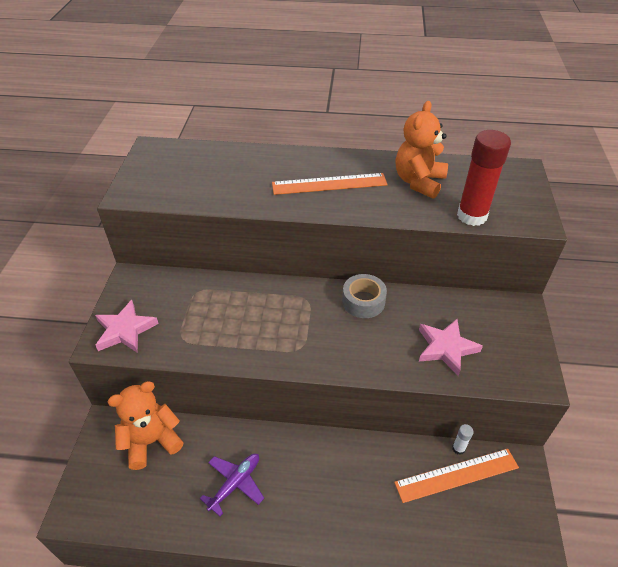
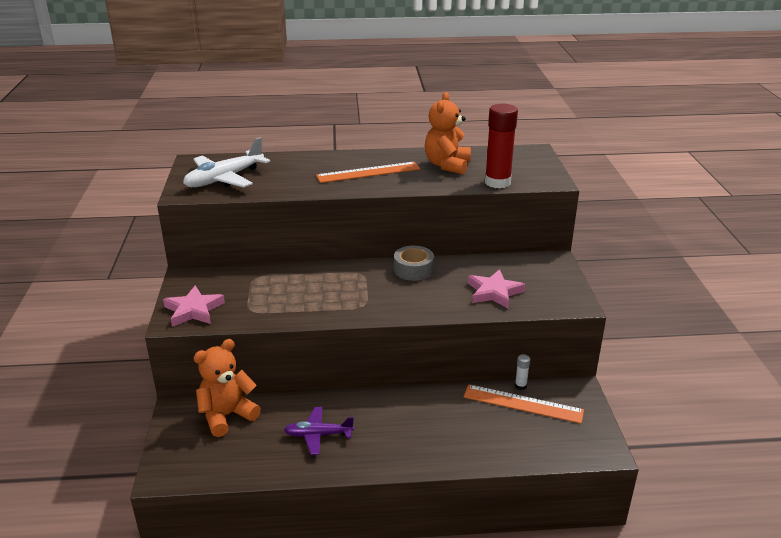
camera: 10 degrees left, 15 degrees down
(175, 178) = (224, 179): none -> white plane
(235, 483) = (318, 435): purple plane -> purple plane turned 120 degrees counterclockwise
(457, 475) = (523, 404): orange ruler -> orange ruler turned 45 degrees clockwise

